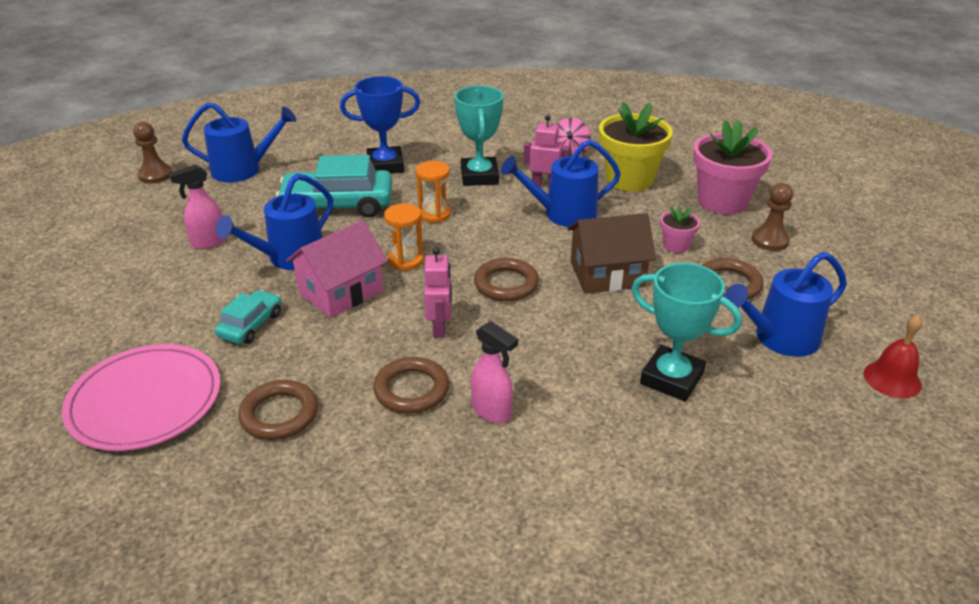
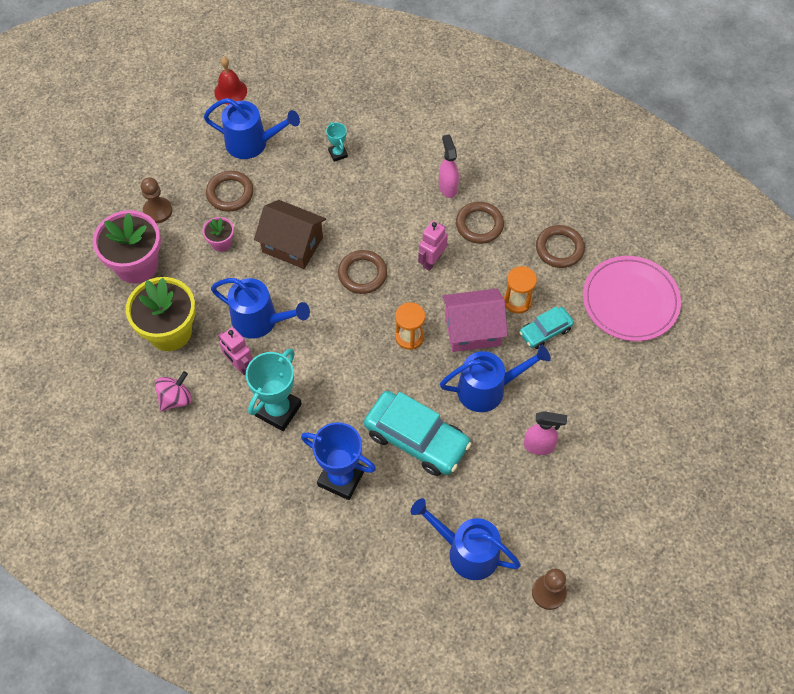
camera: 145 degrees left, 25 degrees up
(434, 214) = (352, 379): orange hourglass -> orange hourglass (517, 301)
(671, 378) = (338, 154): turquoise trophy -> turquoise trophy, size x0.50

